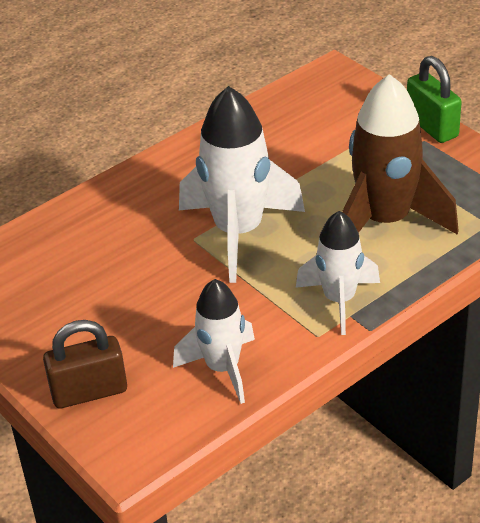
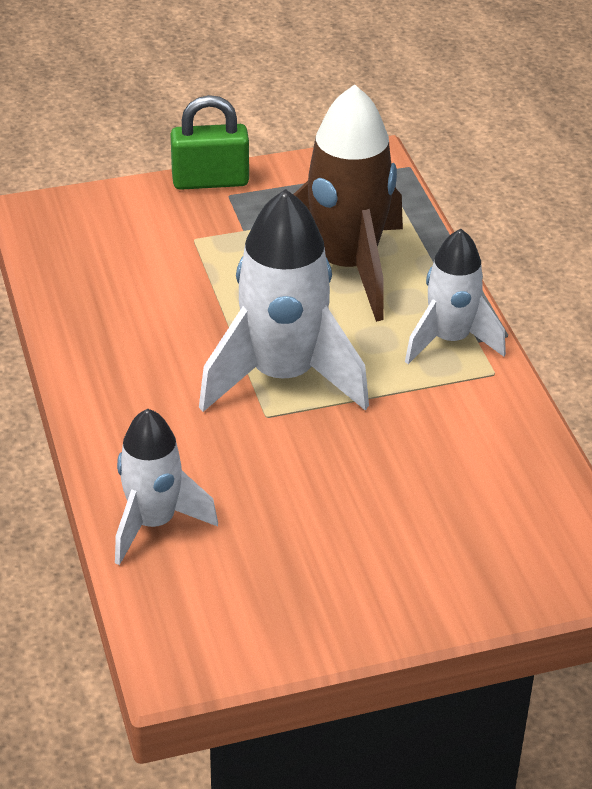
camera: 70 degrees left, 0 degrees up
(89, 392) = (480, 576): brown padlock -> none
(222, 368) = (504, 458): white rocket -> white rocket (153, 523)

